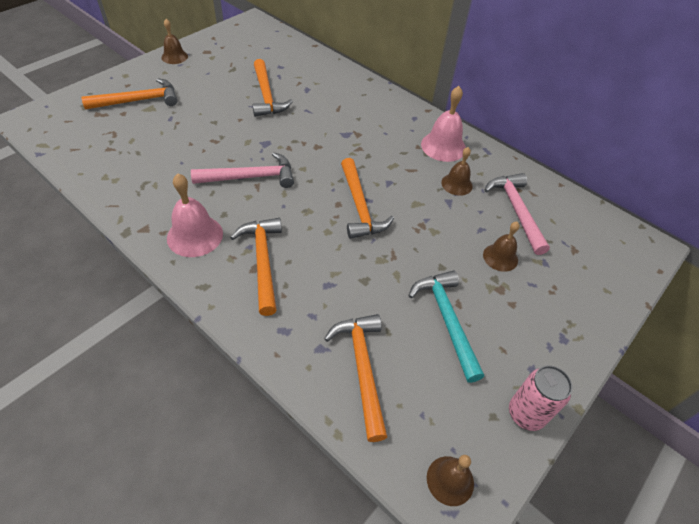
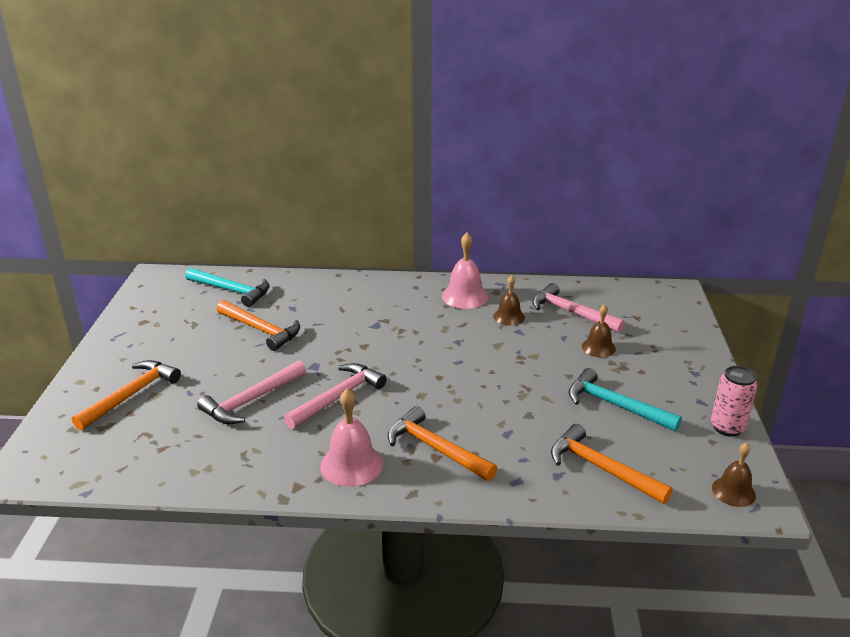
camera: 35 degrees left, 20 degrees down
(174, 57) = (113, 341): brown bell -> none
(196, 146) = (251, 400): none -> pink hammer
(284, 56) = (232, 291): none -> turquoise hammer
(359, 207) = (458, 370): orange hammer -> none

